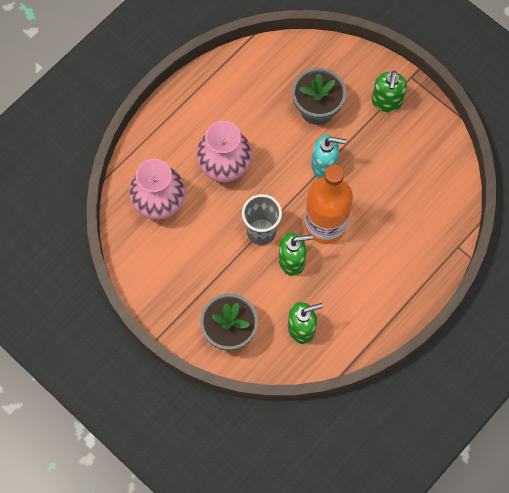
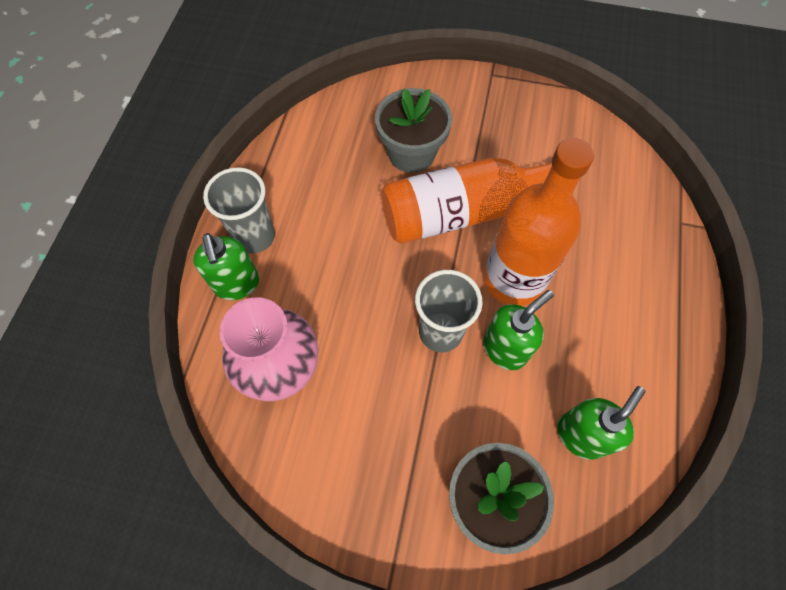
camera: 30 degrees left, 5 degrees down
(186, 115) = (255, 236): none -> grey cup
(225, 168) = (343, 277): pink vase -> none
(324, 166) = (463, 211): turquoise soap dispenser -> orange bottle
(386, 102) = (484, 110): green soap dispenser -> green soap dispenser (237, 284)

